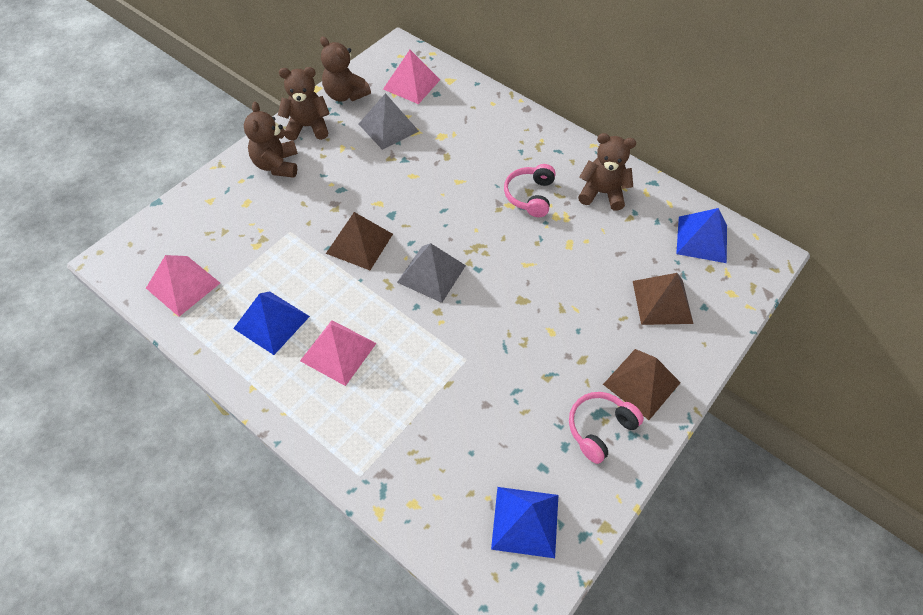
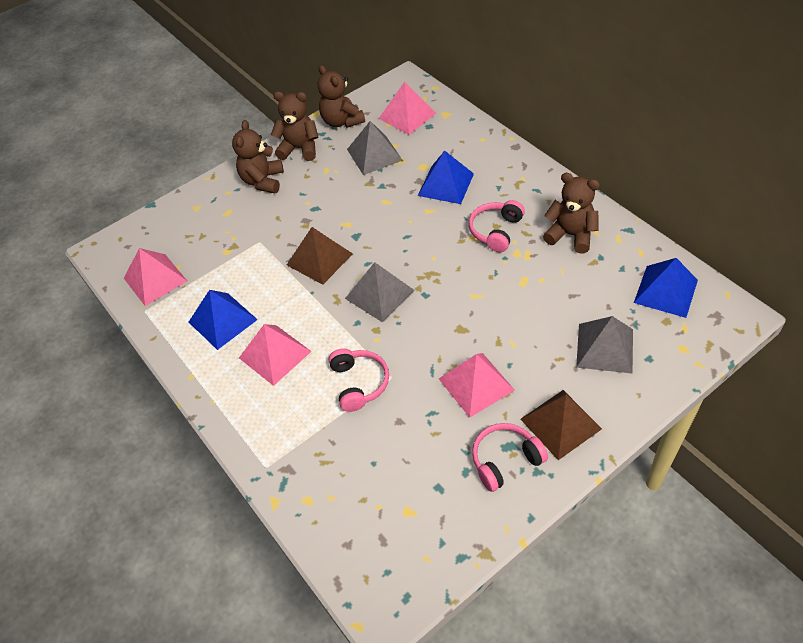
camera: 20 degrees right, 5 degrees down
(435, 370) = (359, 383): none -> pink headphones
(525, 521) = (408, 534): blue pyramid -> blue pyramid (445, 184)
(551, 355) = (476, 384): none -> pink pyramid
(662, 301) = (604, 348): brown pyramid -> grey pyramid

